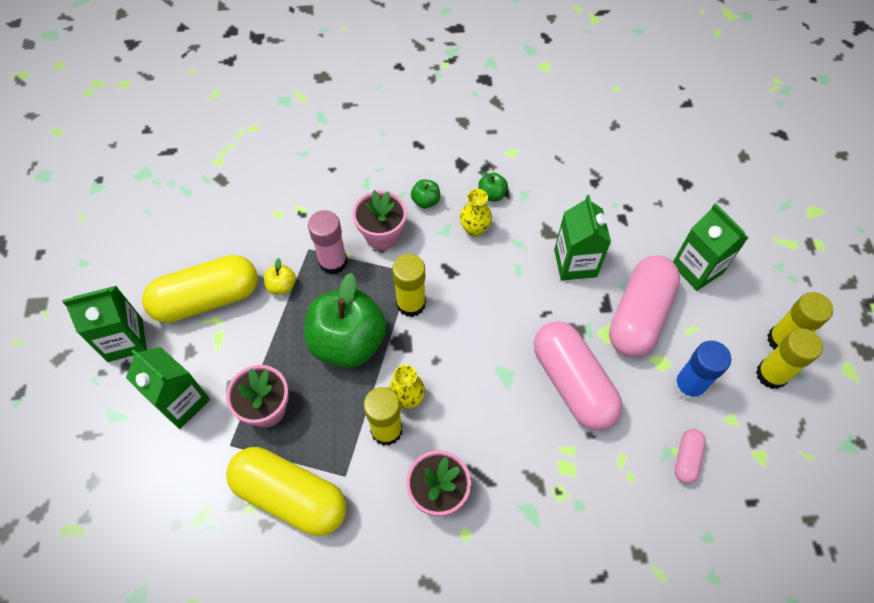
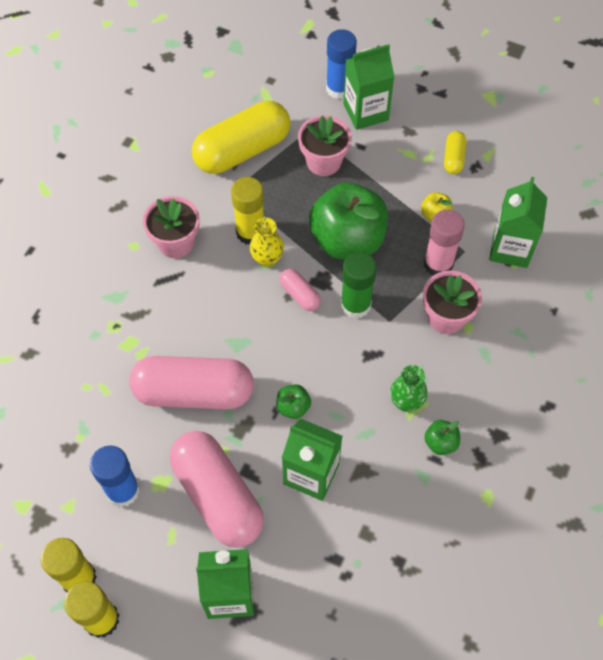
camera: 120 degrees right, 0 degrees up
(125, 340) = (446, 94): green carton -> green carton (510, 248)
(159, 444) = (339, 88): none -> blue glue stick
(207, 299) = (453, 158): yellow capsule -> yellow capsule, size x0.45
(411, 304) = (355, 305): yellow glue stick -> green glue stick
(426, 201) = (466, 375): green apple -> green apple (293, 407)
(474, 229) = (406, 402): yellow vase -> green vase
(686, 459) = (66, 441): pink capsule -> pink capsule (300, 295)

